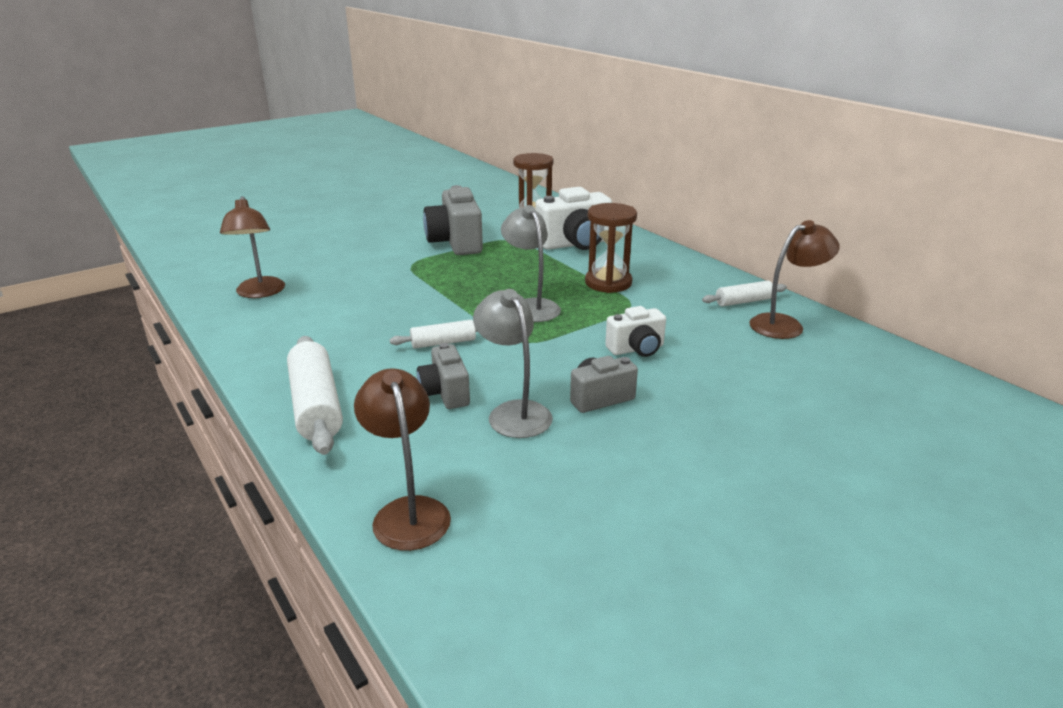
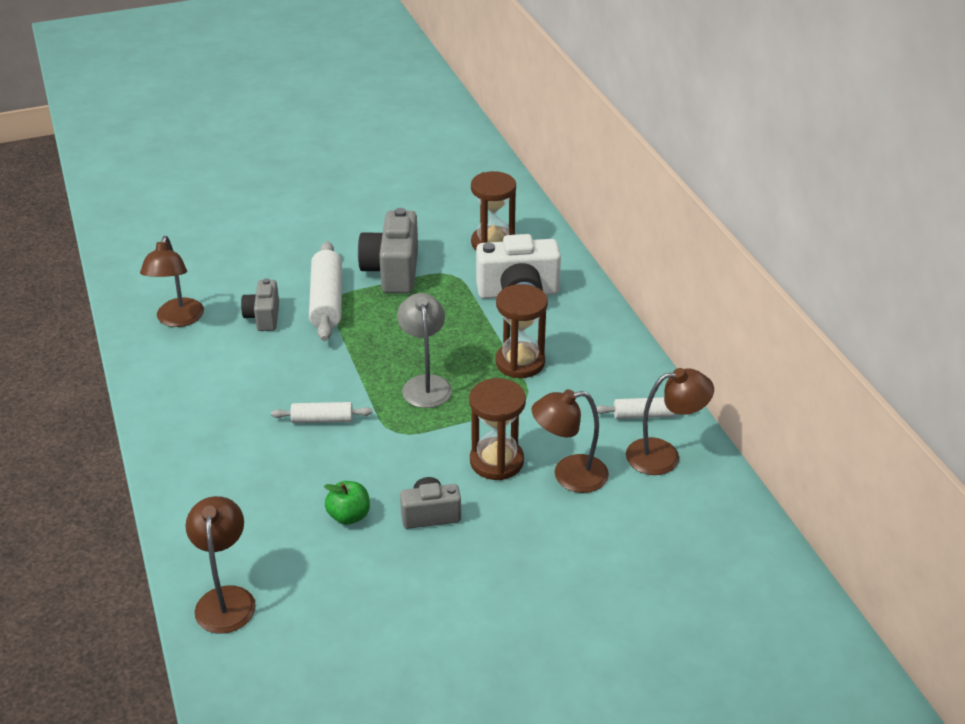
camera: 15 degrees right, 10 degrees up
(316, 406) = (189, 476): white rolling pin -> white rolling pin (327, 301)
(445, 393) = (300, 482): grey camera -> grey camera (263, 317)
(514, 412) = (349, 516): grey lamp -> green apple
(636, 349) = (496, 461): white camera -> brown hourglass
(712, 349) = (569, 475): none -> brown lamp

